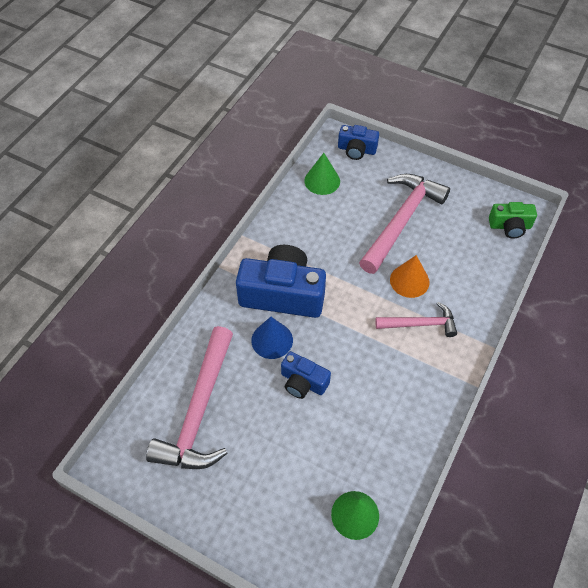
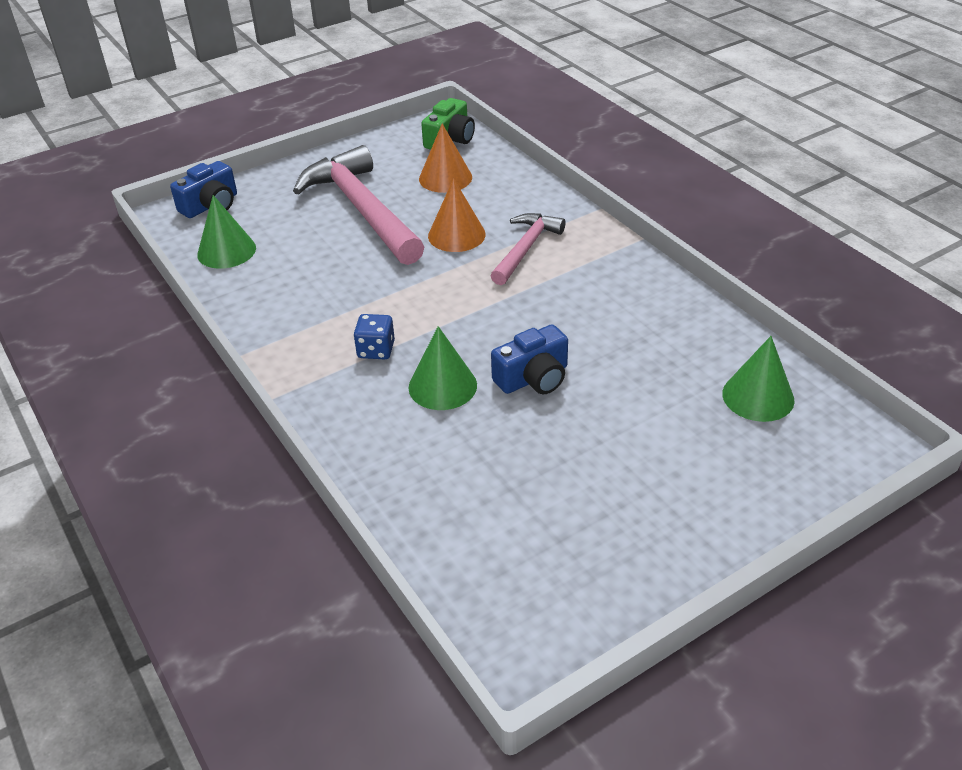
camera: 60 degrees left, 15 degrees down
(199, 411) = (502, 504): pink hammer -> none
(272, 340) = (442, 386): blue cone -> green cone
(283, 294) = (376, 350): blue camera -> blue dice
(464, 245) = (445, 178): none -> orange cone

